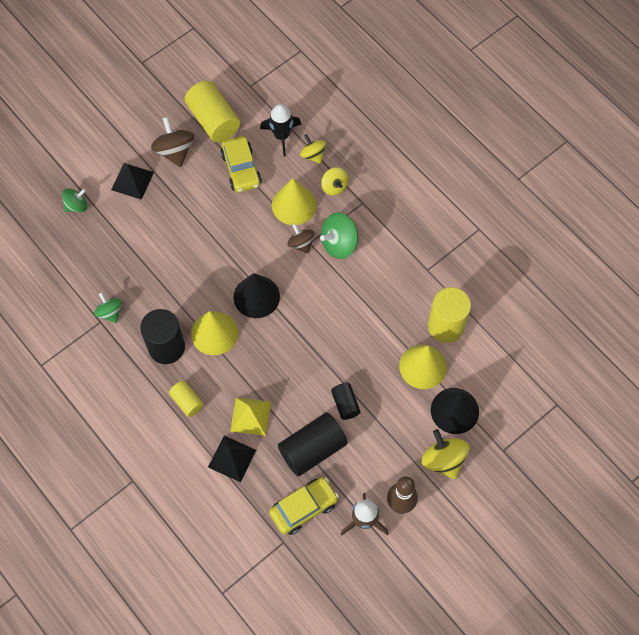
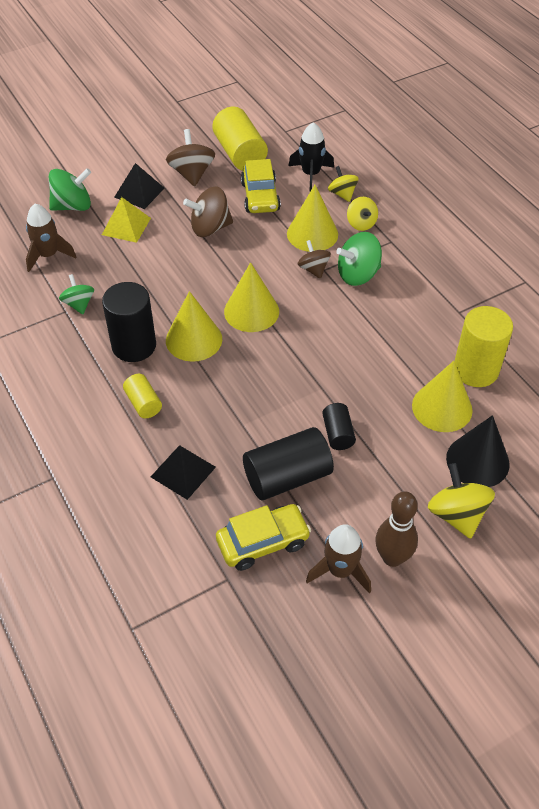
camera: 10 degrees right, 15 degrees down
(70, 264) = (48, 255): none -> brown rocket
(76, 206) = (73, 206): green spinning top -> green spinning top, size x1.56
(204, 212) = (210, 228): none -> brown spinning top
(250, 416) = (217, 429): yellow pyramid -> yellow pyramid (126, 226)
(256, 296) = (251, 311): black cone -> yellow cone

